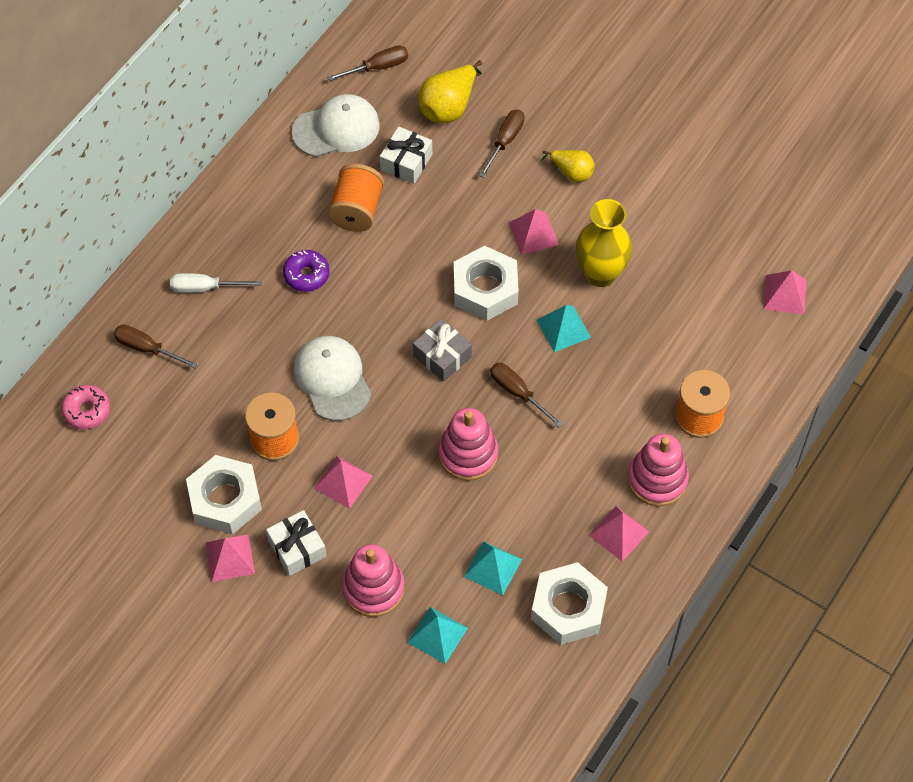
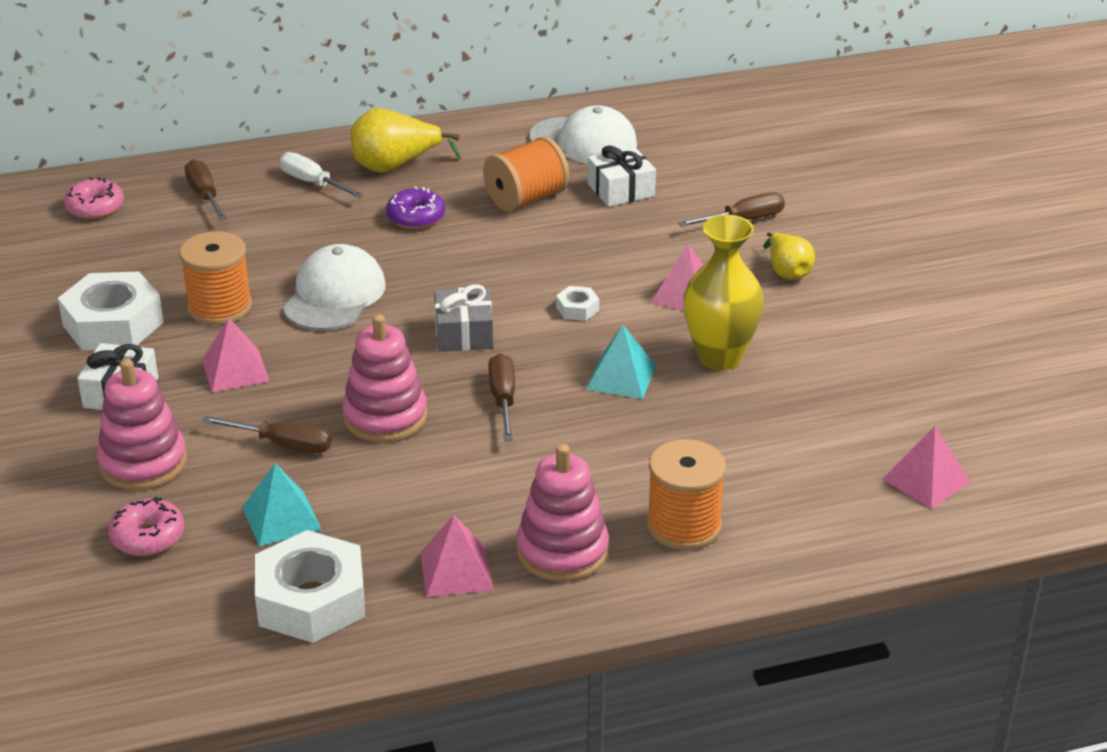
camera: 40 degrees right, 25 degrees down
(230, 558) = (54, 365): pink pyramid -> none
(378, 67) = (680, 121): brown screwdriver -> brown screwdriver (283, 444)
(437, 635) = (148, 537): turquoise pyramid -> pink donut
(449, 107) = (716, 174): yellow pear -> yellow pear (395, 166)
(485, 289) = (577, 309): white nut -> white nut, size x0.44

